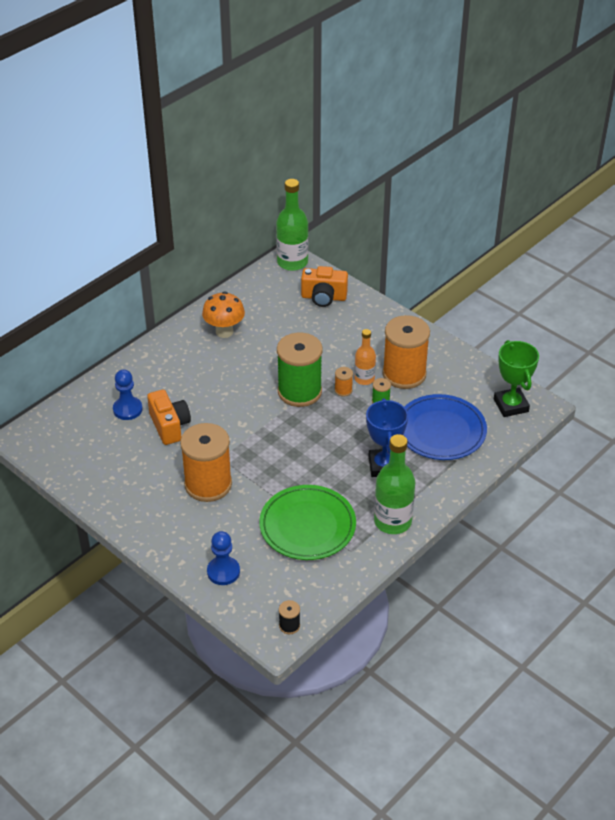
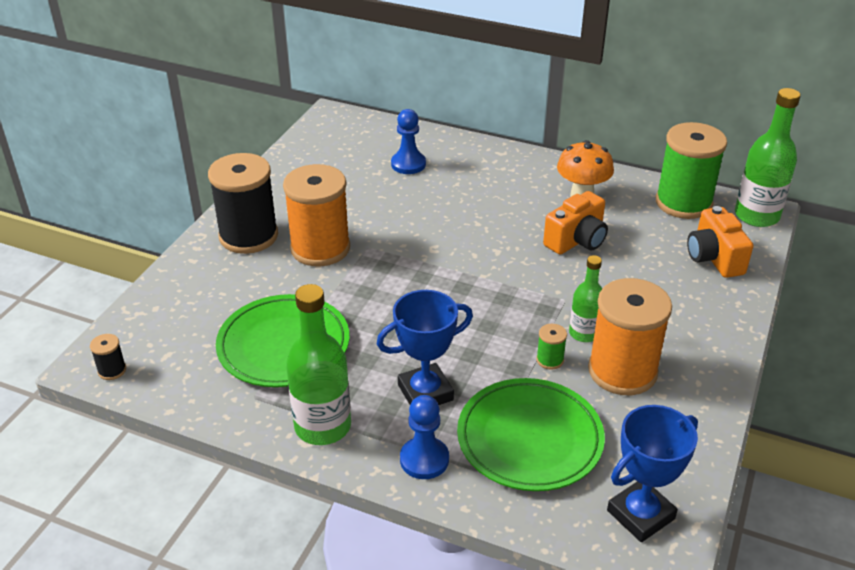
camera: 70 degrees right, 5 degrees down
(169, 426) = (399, 198): orange camera -> orange camera (576, 240)
(169, 523) = (248, 236): none -> black spool
(223, 572) = (186, 295): blue pawn -> blue pawn (424, 459)
(299, 392) = (519, 281): green spool -> green spool (683, 203)
(343, 390) = (548, 319): orange spool -> none
(364, 379) = (584, 333): orange bottle -> green bottle
(441, 431) = (529, 439): blue plate -> green plate
(511, 405) = (640, 515): green trophy -> blue trophy

